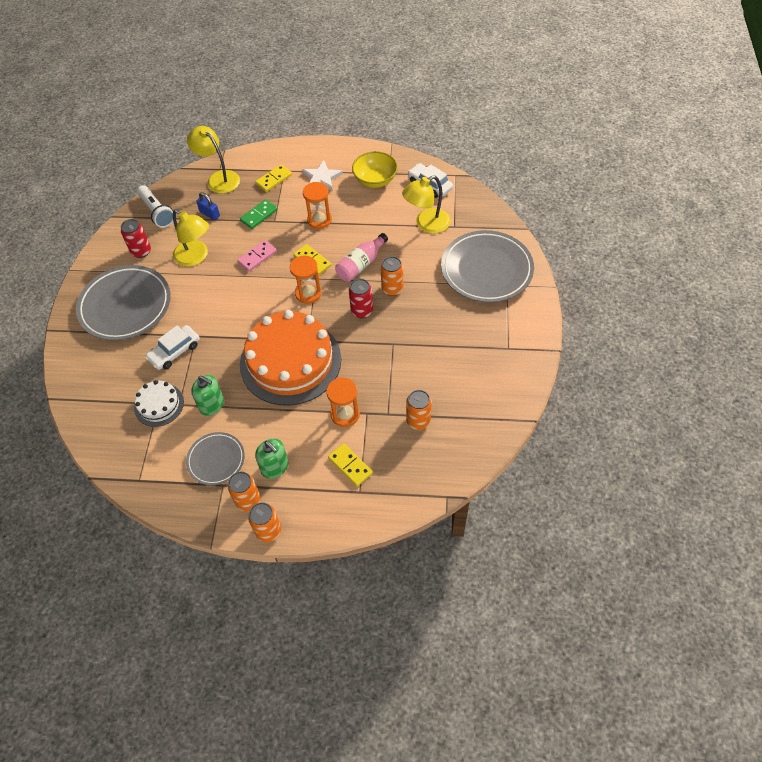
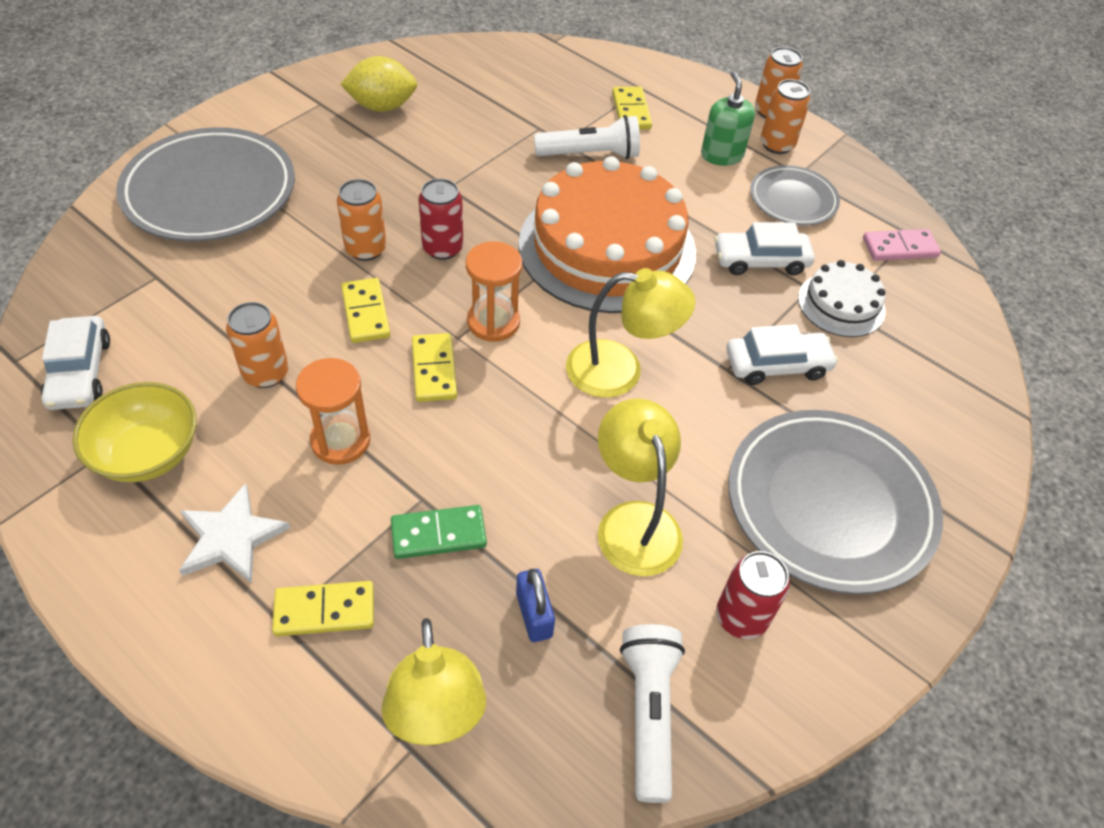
camera: 150 degrees left, 5 degrees down
(212, 404) = (760, 260): green soap dispenser -> white car
(257, 257) = (519, 442): pink domino -> pink domino (899, 248)
(345, 414) = (590, 154): orange hourglass -> white flashlight
(361, 264) = (366, 313): pink bottle -> yellow domino
(418, 421) = (511, 103): orange can -> orange can (266, 373)
(426, 224) = (188, 308): yellow lamp -> yellow lamp (620, 370)
(478, 368) = (382, 106): none -> yellow lemon

